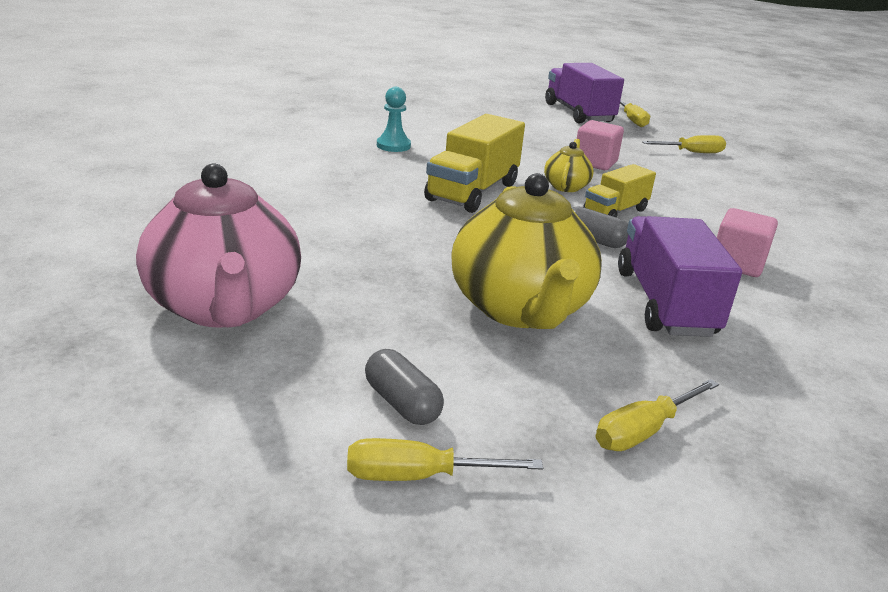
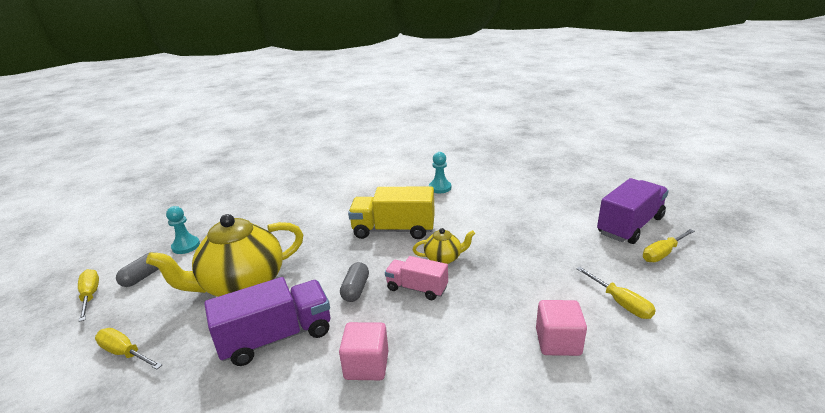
camera: 70 degrees right, 0 degrees up
(225, 307) = (211, 215): pink teapot -> none
(327, 346) = (186, 246): none -> turquoise pawn
(595, 163) = (512, 259): pink cube -> pink cube (558, 342)
(615, 211) = (417, 288): yellow truck -> pink truck

